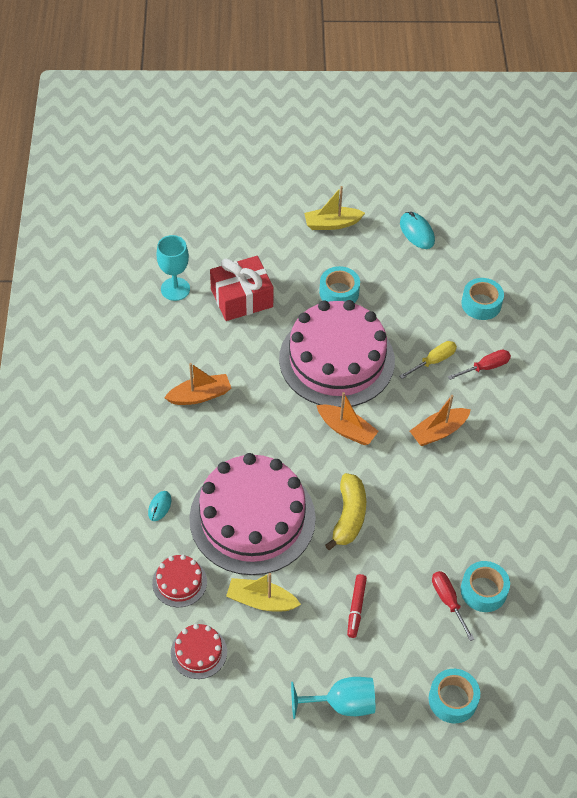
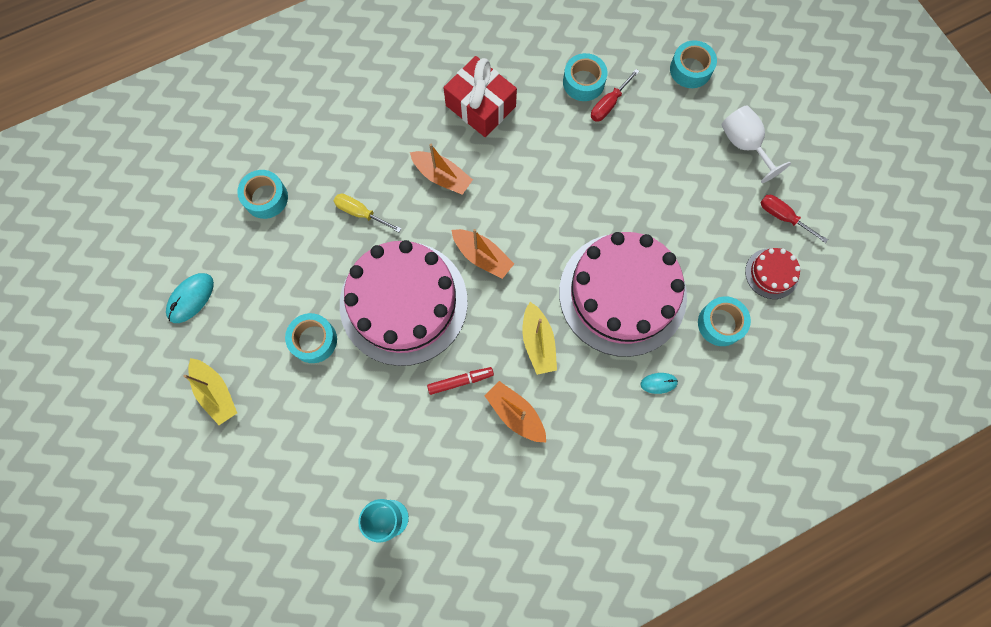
camera: 115 degrees left, 20 degrees up
(179, 582) = (720, 323): red cake -> turquoise tape
(241, 298) = (369, 438): red gift -> red gift (480, 106)
(261, 601) = (696, 247): yellow boat -> yellow boat (538, 342)
(342, 704) = (744, 145): turquoise goblet -> white goblet
(346, 429) = (482, 256): orange boat -> orange boat turned 120 degrees clockwise
(349, 516) = (573, 214): yellow banana -> none
(356, 607) = (656, 170): red marker -> red marker (460, 381)
(485, 367) = (346, 165): red screwdriver -> red screwdriver (783, 217)

